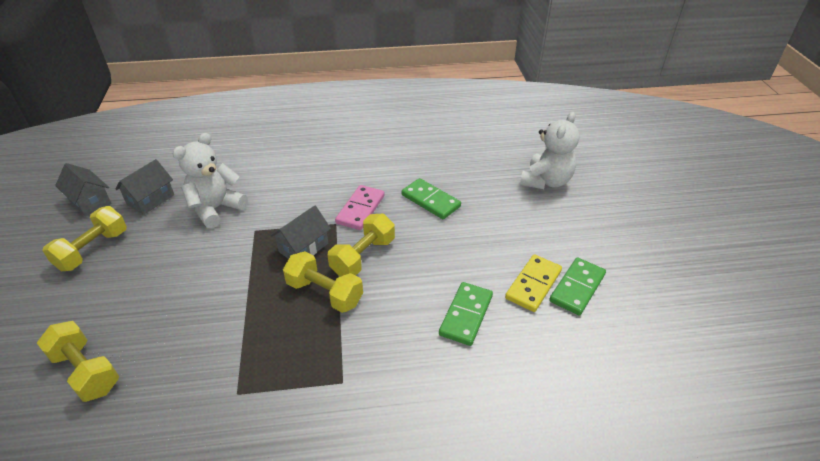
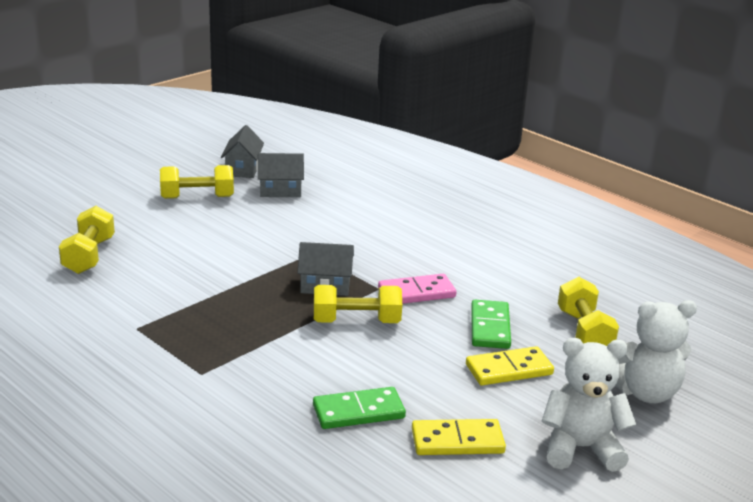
camera: 50 degrees right, 15 degrees down
(216, 208) = (312, 223): white teddy bear -> white teddy bear (580, 448)
(324, 293) = (286, 321): yellow dumbbell -> yellow dumbbell (584, 332)
(480, 219) = (509, 369): none -> yellow domino
(577, 288) = (494, 474): green domino -> none

